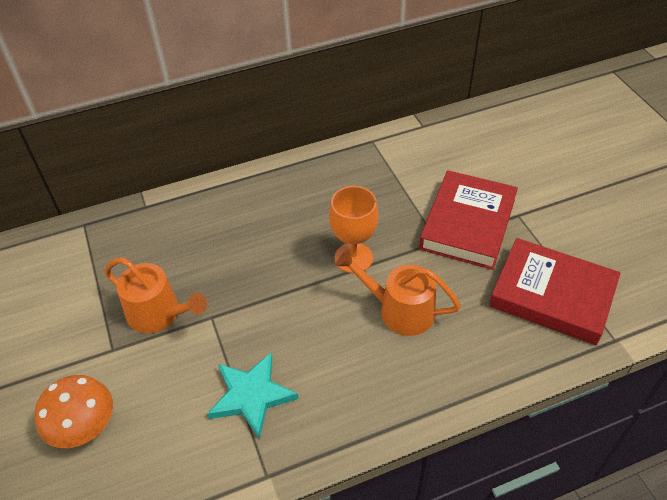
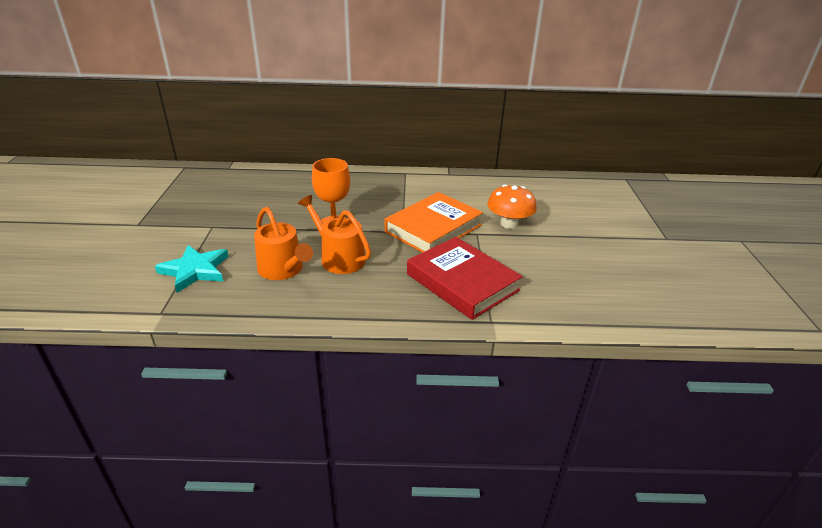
camera: 20 degrees right, 15 degrees down
(84, 426) = (82, 253): orange mushroom -> orange mushroom (509, 224)
(159, 313) = (182, 216): orange watering can -> orange watering can (283, 270)
(467, 224) = (433, 228): red book -> orange book

